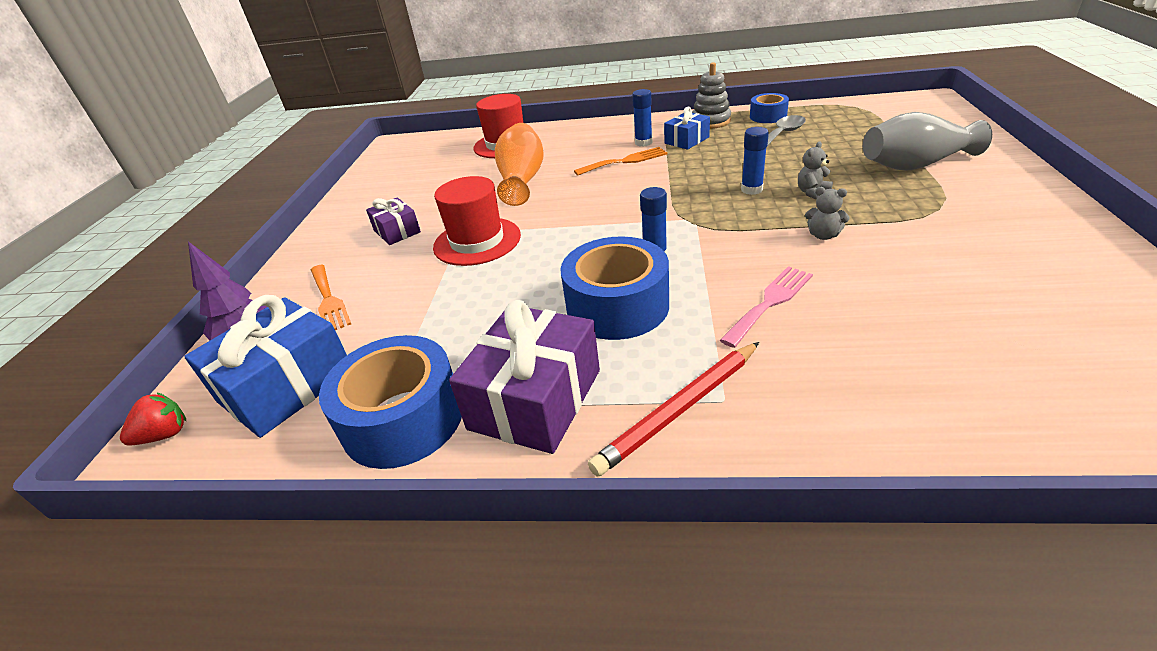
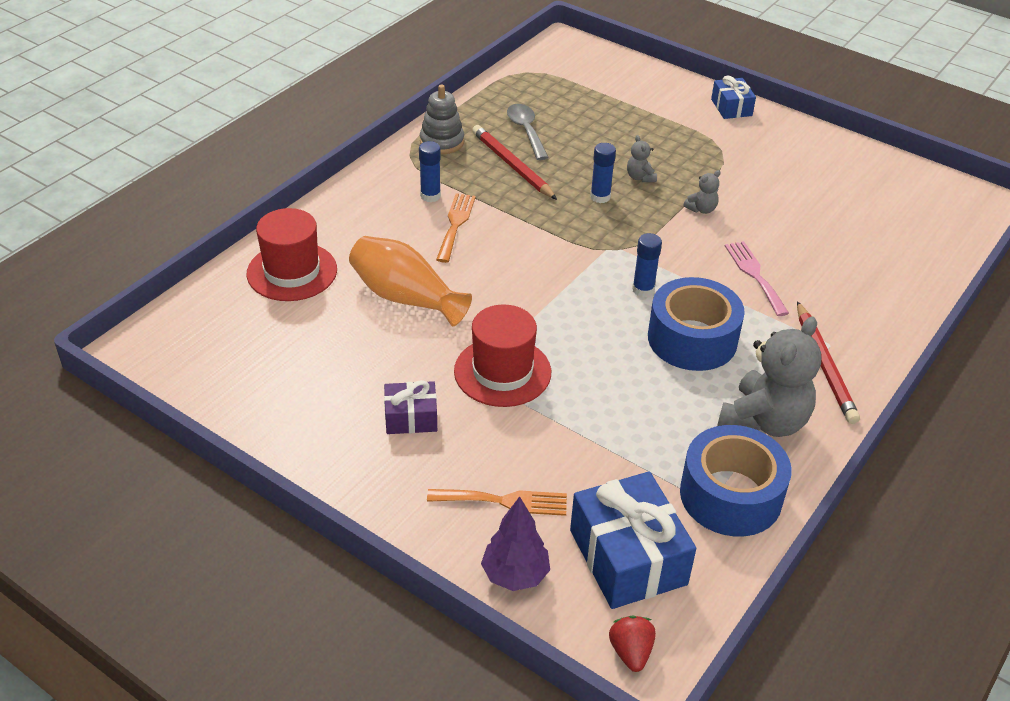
camera: 65 degrees left, 5 degrees up
(535, 399) = (764, 422): purple gift -> grey teddy bear
(687, 140) = (462, 174): blue gift -> blue gift (731, 107)
(728, 148) = (512, 165): none -> red pencil
(768, 116) = (479, 113): blue tape -> none
(915, 165) = (656, 118): grey vase -> none

